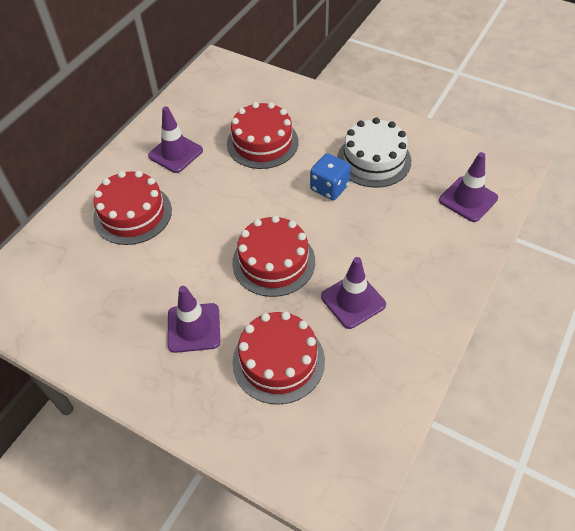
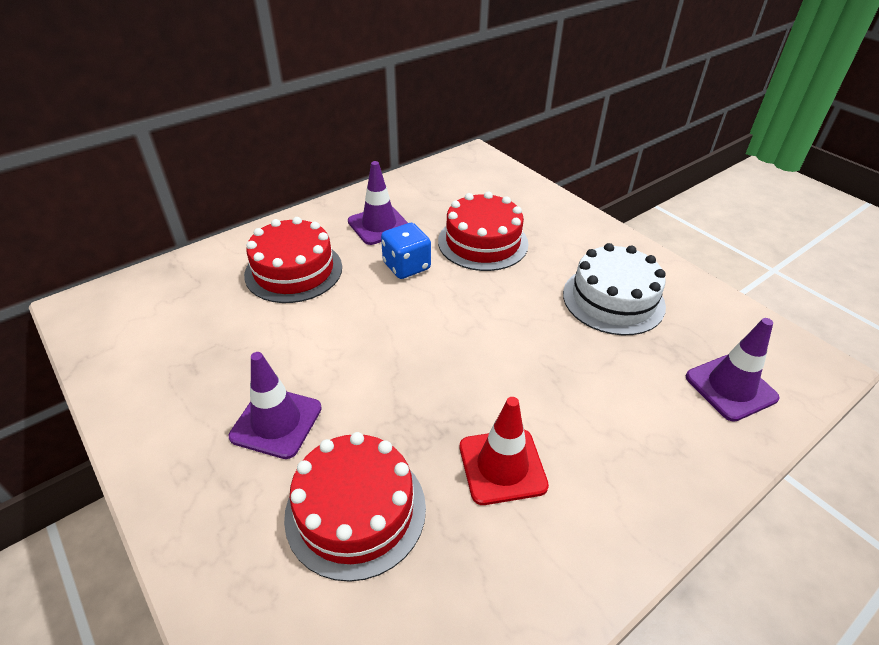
camera: 20 degrees right, 10 degrees down
(273, 262) = (422, 377): red cake -> none
(329, 188) = (540, 313): blue dice -> blue dice (406, 266)
(353, 300) = (502, 466): purple traffic cone -> red traffic cone

